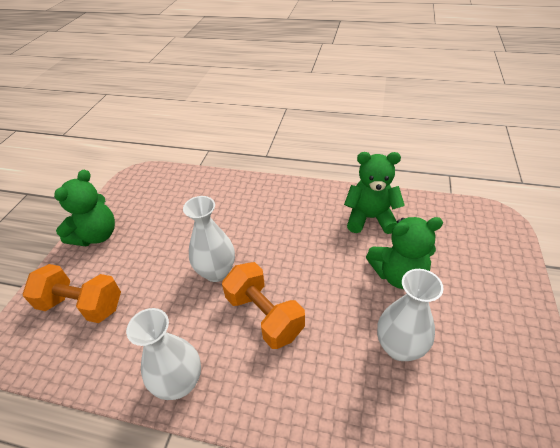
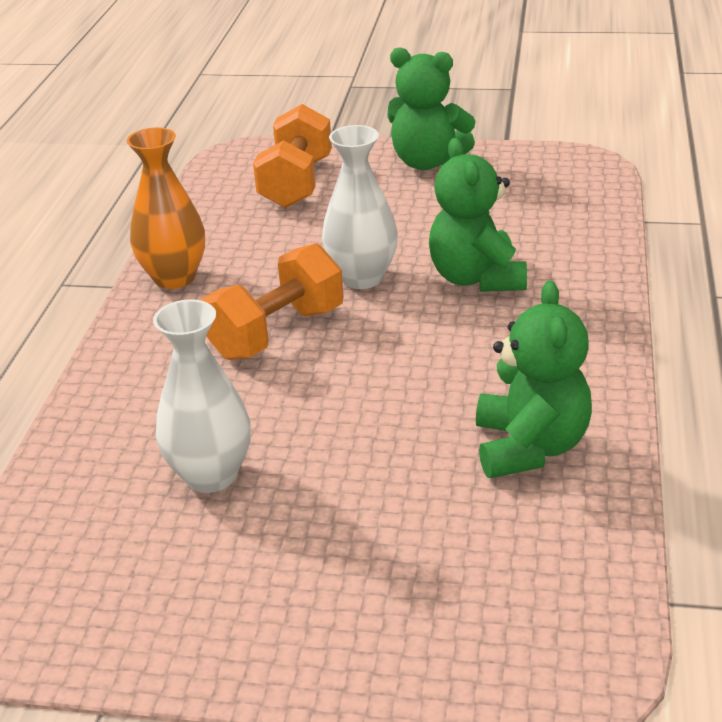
camera: 85 degrees right, 10 degrees down
(180, 383) = (174, 278): white vase -> orange vase
(398, 274) = (370, 482): green teddy bear -> green teddy bear (476, 278)

